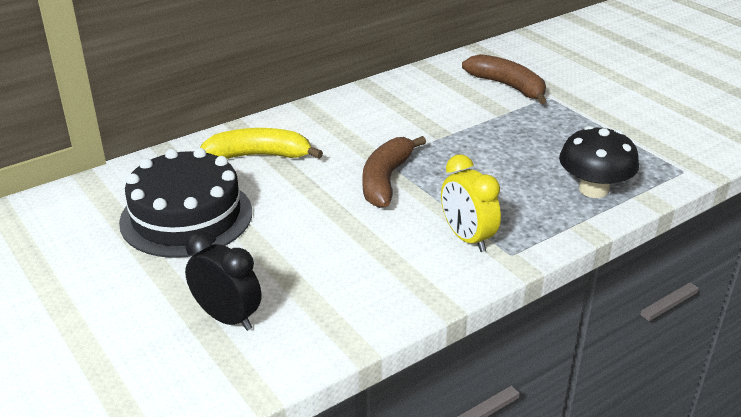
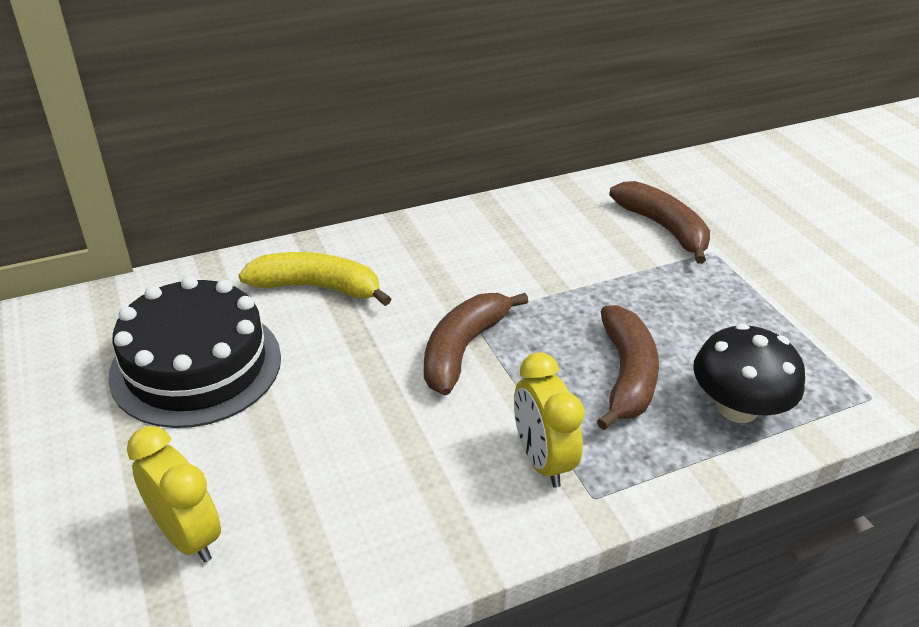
camera: 10 degrees right, 5 degrees up
(227, 318) = (187, 535): black clock -> yellow clock
(510, 180) = (626, 375): none -> brown banana

